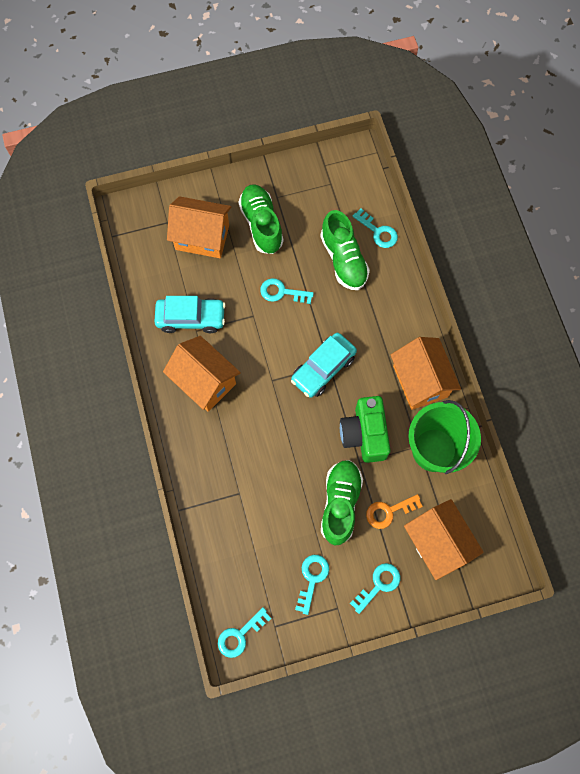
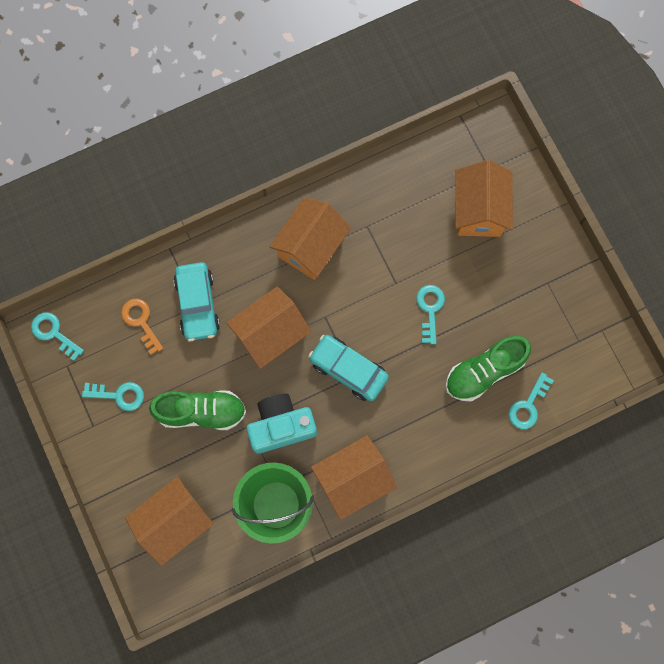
camera: 80 degrees right, 5 degrees up
(191, 318) = (380, 218): turquoise car -> turquoise car (197, 304)
(261, 224) = (508, 272): green shoe -> none
(279, 430) = (271, 334): none -> orange house
(364, 434) = (281, 426): green camera -> turquoise camera
(379, 585) = (122, 465): turquoise key -> none
(389, 511) = (200, 464): orange key -> orange key (141, 321)

